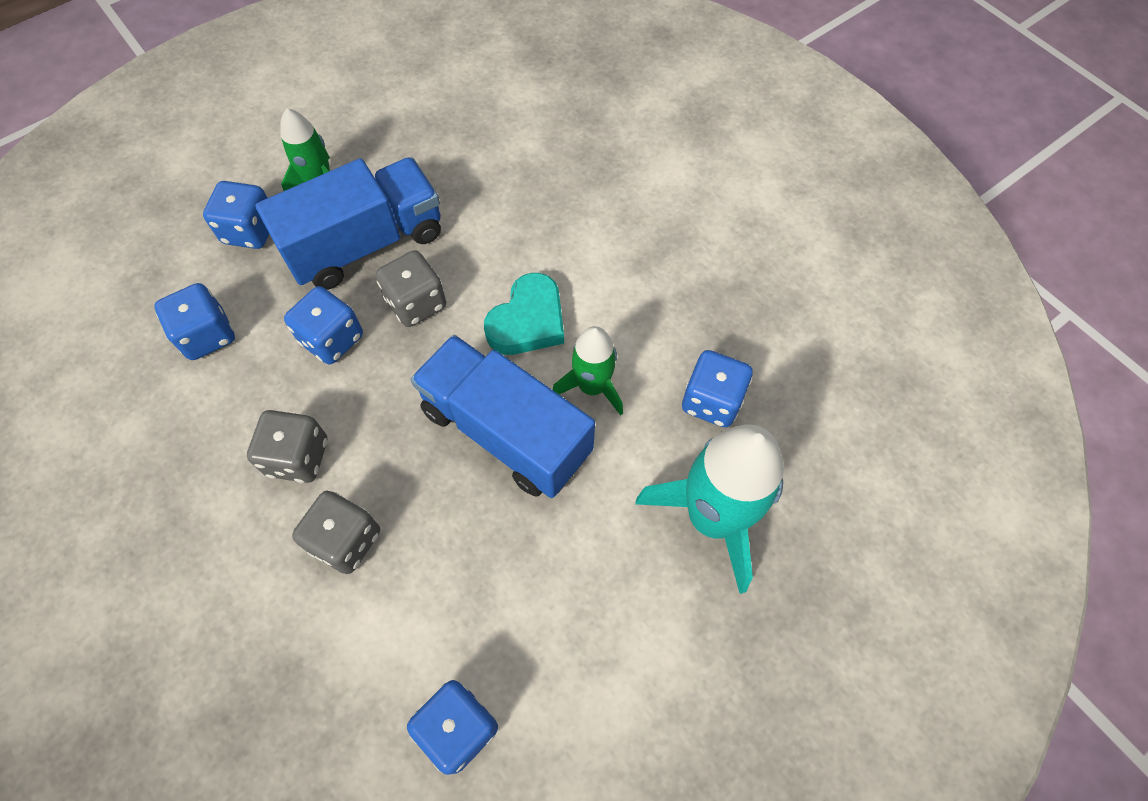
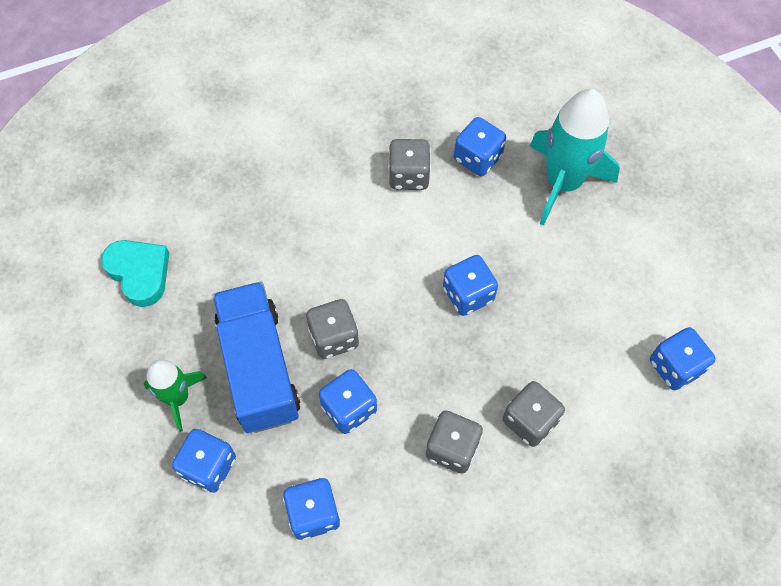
camera: 75 degrees left, 0 degrees up
(506, 432) = (468, 294): blue truck -> blue dice
(528, 321) = (376, 259): turquoise heart -> turquoise heart (139, 273)
(592, 387) = (446, 229): green rocket -> none
(656, 328) = (408, 176): none -> grey dice

